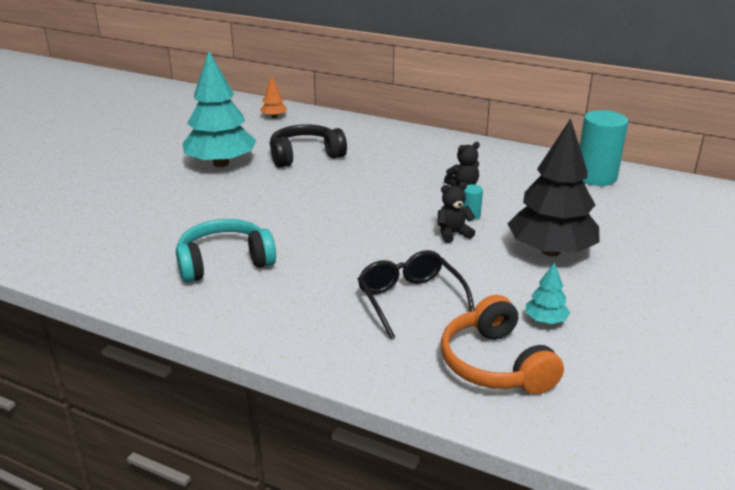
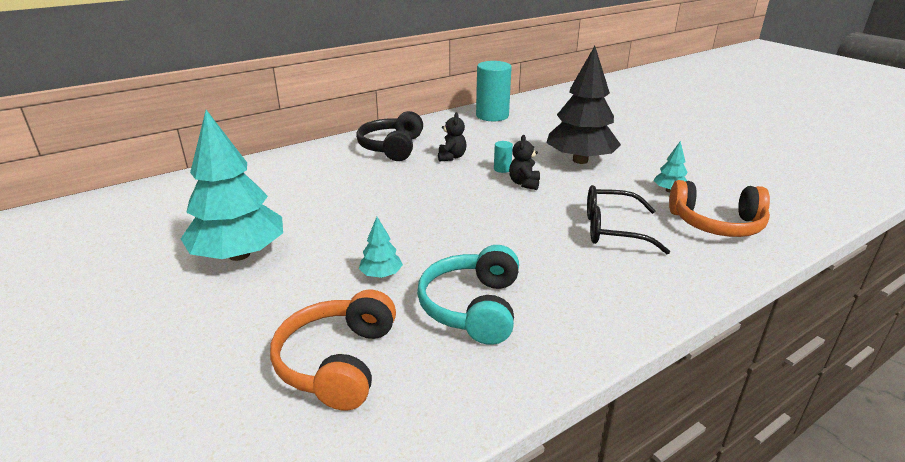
camera: 60 degrees left, 0 degrees up
(132, 234) = (337, 362): none -> orange headphones
(238, 216) = (381, 275): none -> turquoise tree
(274, 116) = (174, 195): orange tree -> none
(305, 156) = (297, 203): black headphones -> black headphones (392, 147)

